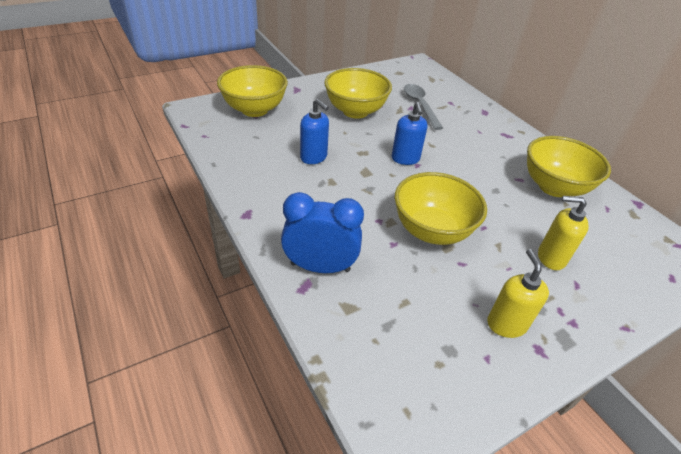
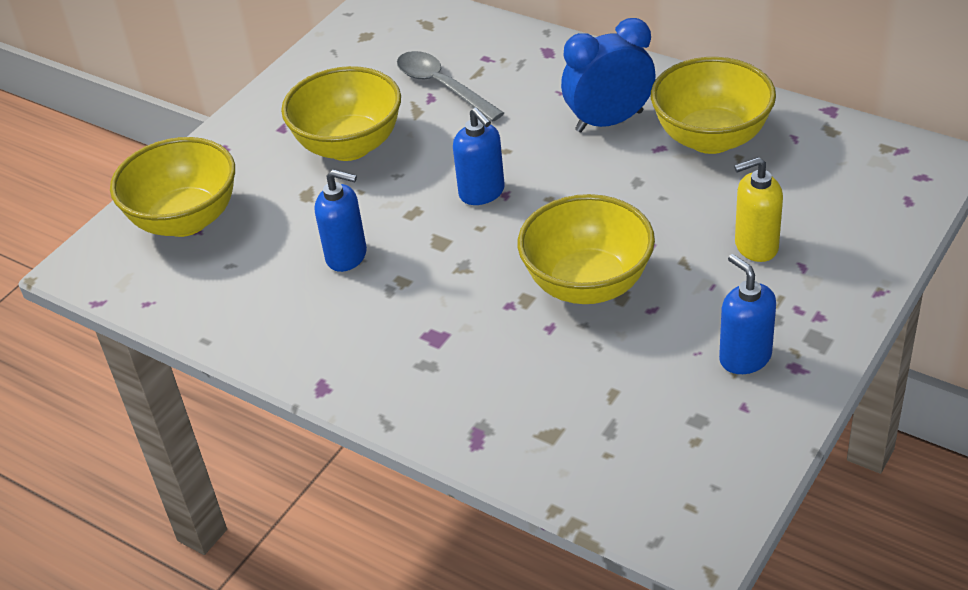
camera: 20 degrees left, 0 degrees up
(320, 267) = (478, 405): blue clock -> blue clock (609, 121)
(506, 324) = (745, 357): yellow soap dispenser -> blue soap dispenser

